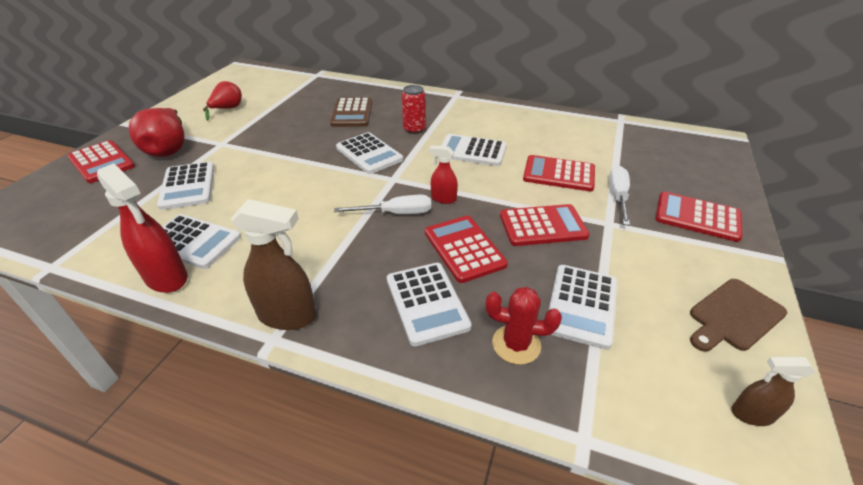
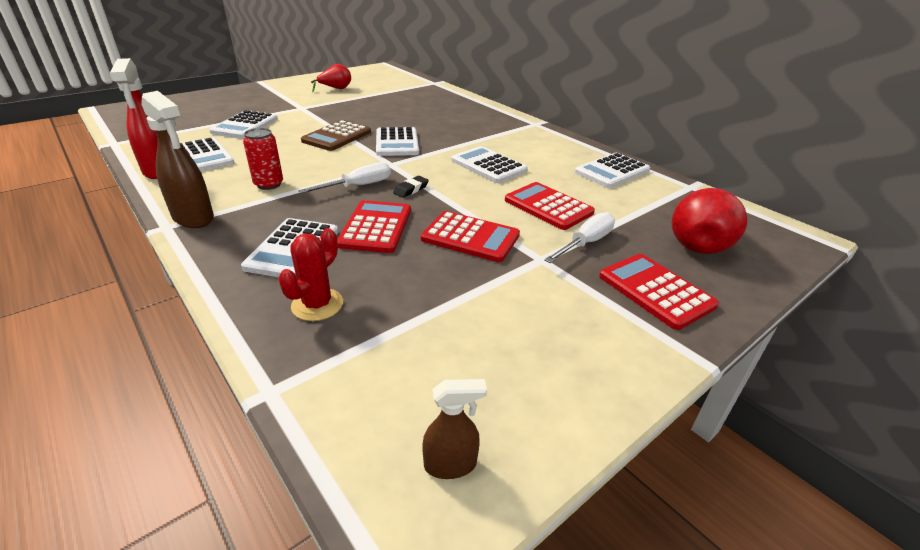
camera: 30 degrees right, 5 degrees down
(101, 162) = (216, 98): red calculator -> none
(169, 149) = (264, 102): red pear -> red pear (698, 243)
(352, 113) = (424, 113): brown calculator -> brown calculator (337, 136)
(396, 213) = (358, 186): white screwdriver -> white screwdriver turned 60 degrees counterclockwise
(414, 129) = (459, 137): red can -> red can (269, 184)
(443, 199) = (411, 189): red spray bottle -> black eraser
(516, 344) = (317, 305): red cactus -> red cactus turned 75 degrees clockwise
(581, 305) = (415, 305): white calculator -> white calculator (612, 171)
(733, 316) = (563, 383): brown cutting board -> none
(751, 414) = (450, 464): brown spray bottle -> brown spray bottle turned 135 degrees clockwise

